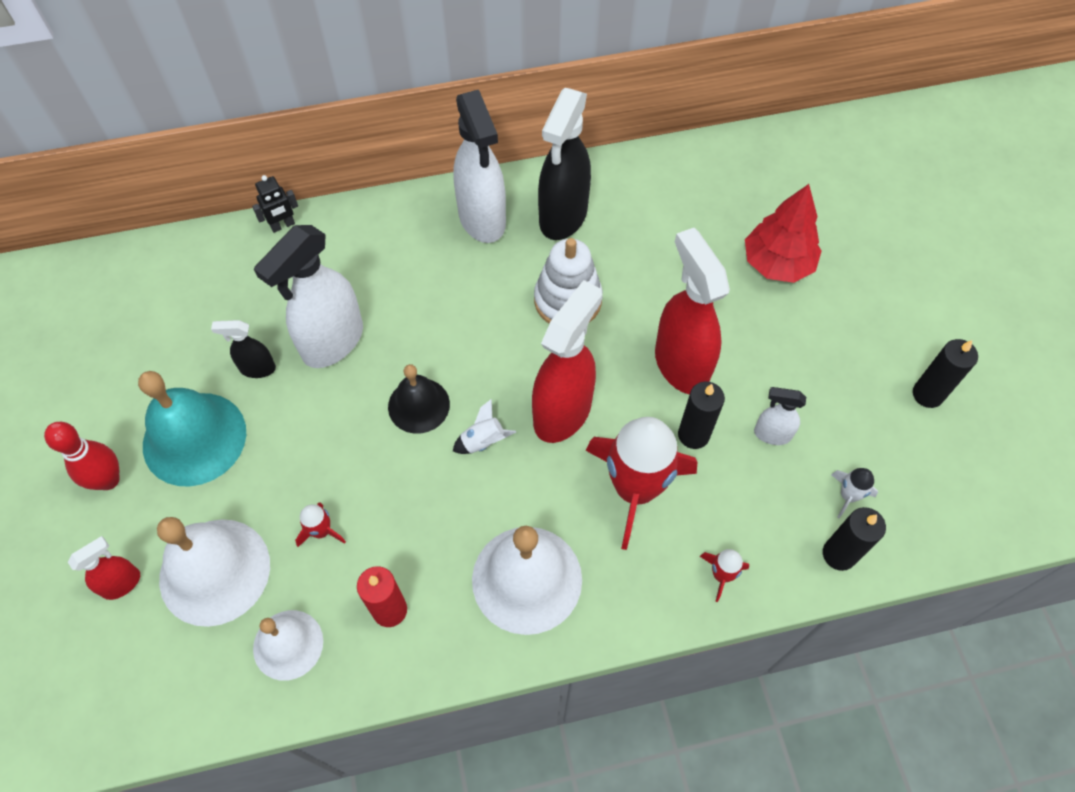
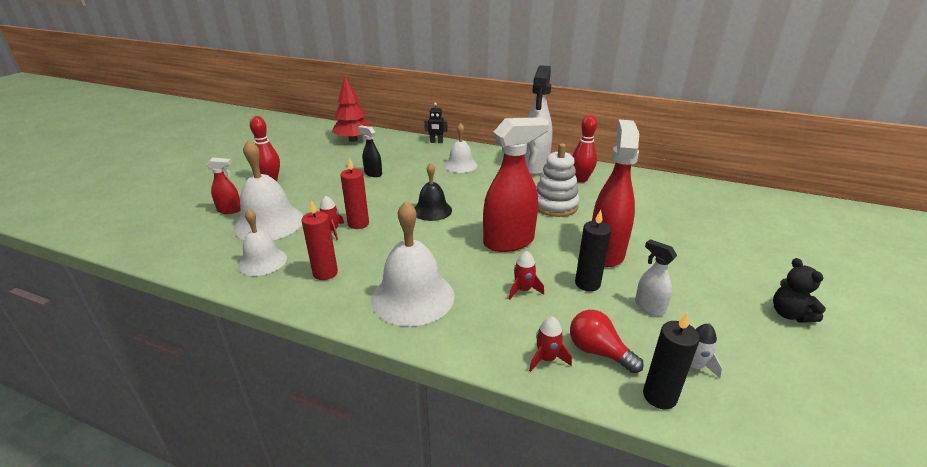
camera: 35 degrees right, 30 degrees down
(194, 438) = (320, 182): turquoise bell -> none
(332, 342) = (416, 178): white spray bottle -> none
(344, 494) = (358, 224): none -> red candle
(372, 272) = (460, 165): none -> white bell
(483, 441) = (451, 234): white rocket -> none
(563, 217) = (581, 179): black spray bottle -> red bowling pin
(635, 489) = (523, 290): red rocket -> red rocket, size x0.42
(760, 533) = (598, 352): none -> red light bulb
(777, 263) = (714, 237): red tree -> red tree (353, 140)
(897, 362) = (789, 314): none -> black teddy bear
(927, 394) = (811, 342): black candle -> none

